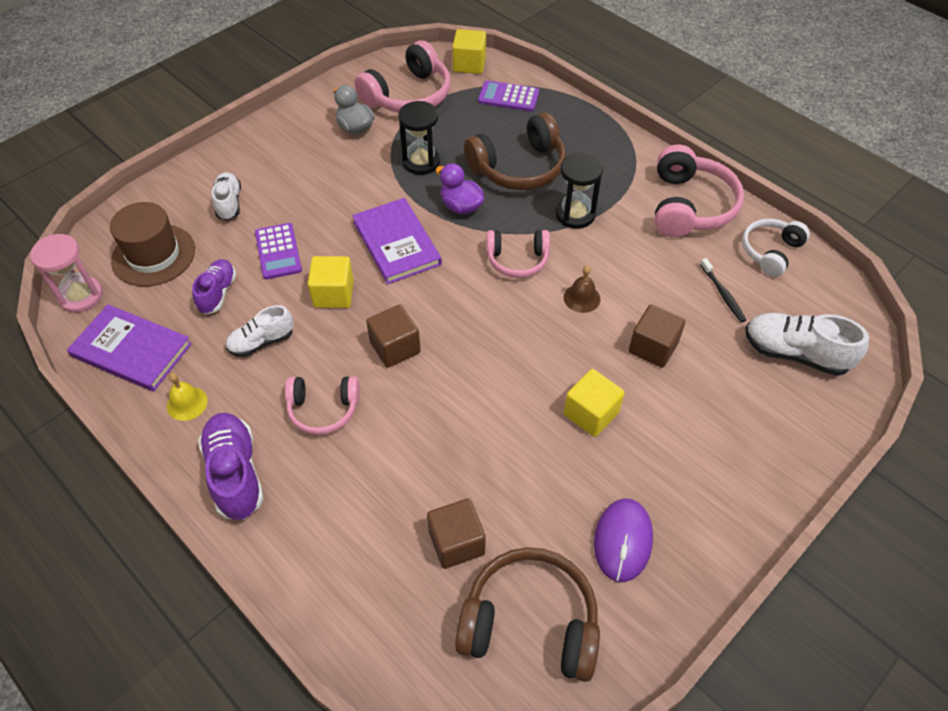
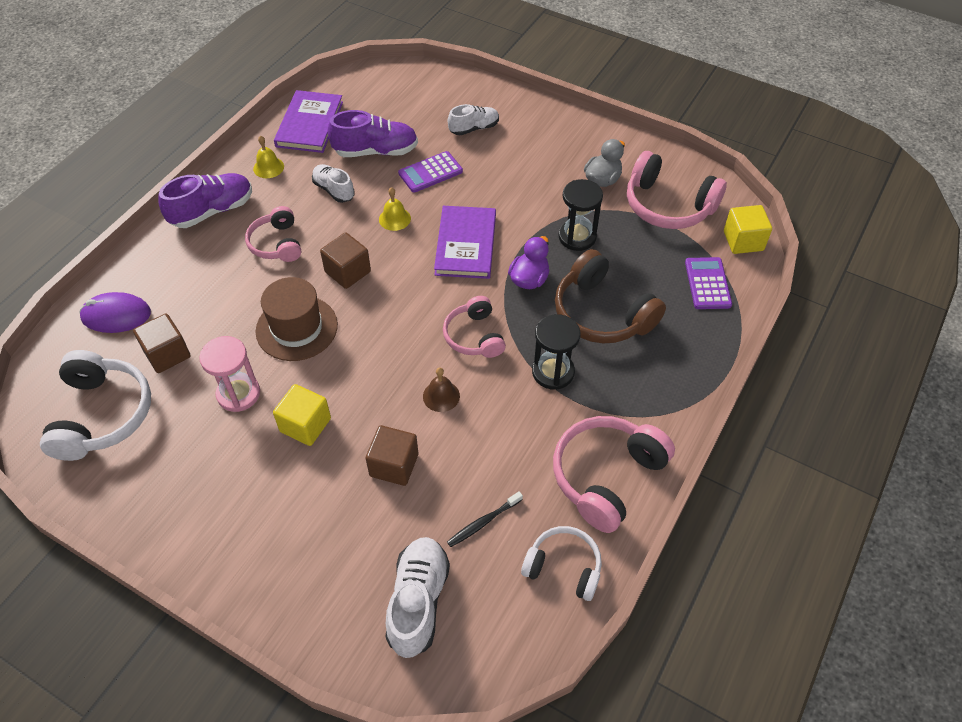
camera: 75 degrees right, 0 degrees up
(81, 296) = (352, 82): pink hourglass -> pink hourglass (238, 394)
(153, 255) = (403, 105): brown hat -> brown hat (296, 328)
(217, 293) = (376, 151): purple shoe -> purple shoe, size x1.56
(333, 294) = (394, 218): yellow cube -> yellow bell
(397, 243) = (466, 244): purple book -> purple book turned 45 degrees counterclockwise
(530, 622) = (102, 415): brown headphones -> white headphones
(622, 541) = (178, 468): purple mouse -> purple mouse (116, 315)
(689, 206) = (606, 476): pink headphones -> pink headphones turned 135 degrees clockwise

